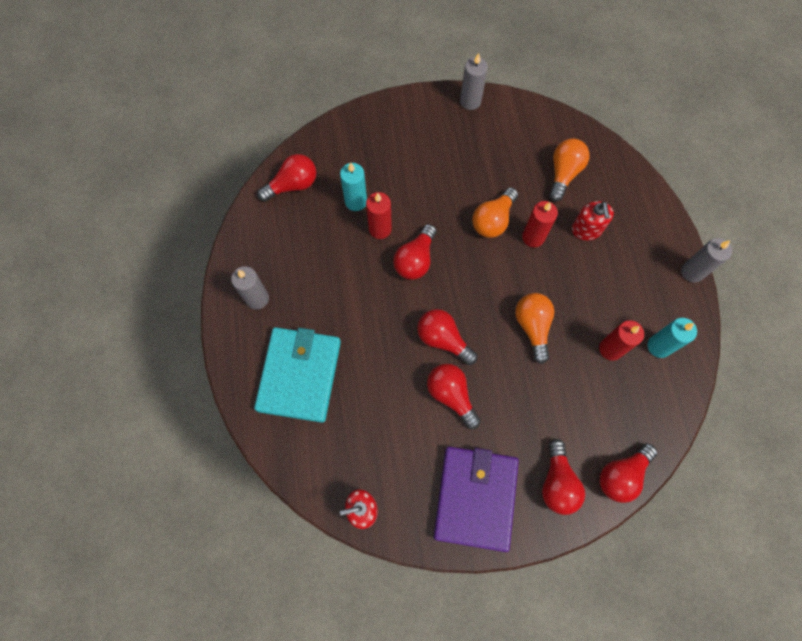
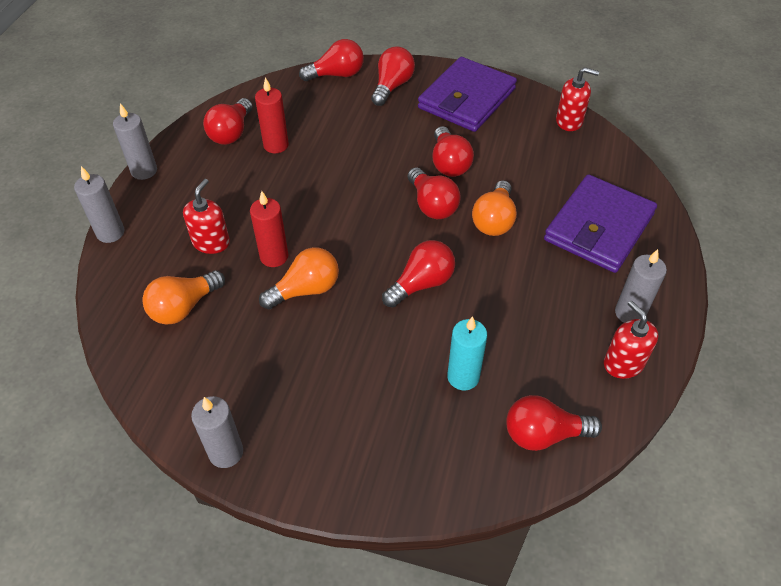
camera: 155 degrees left, 20 degrees down
(253, 255) = (623, 363): none -> red soap dispenser
(299, 375) = (599, 227): turquoise wallet -> purple wallet
(380, 229) = (447, 332): red candle -> none
(533, 327) = (335, 184): orange light bulb -> orange light bulb (494, 220)
(659, 346) = (231, 133): turquoise candle -> red light bulb
(663, 206) = (110, 233): none -> grey candle

